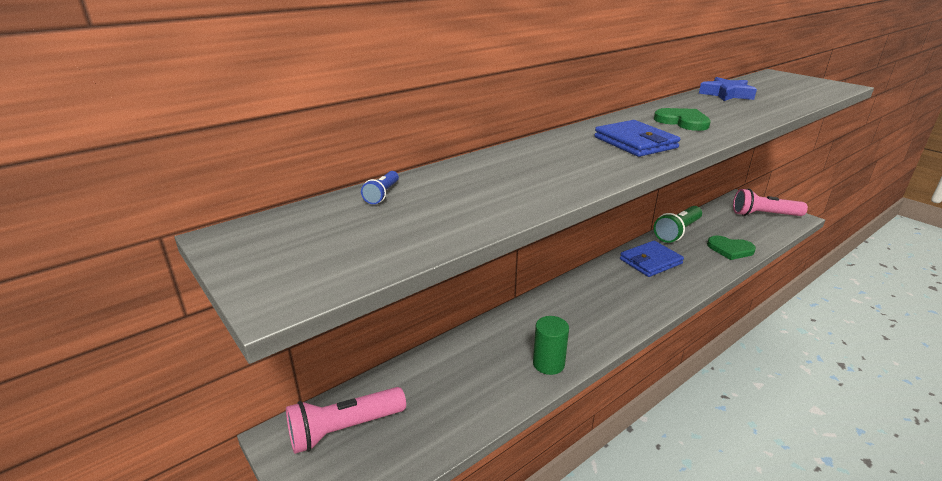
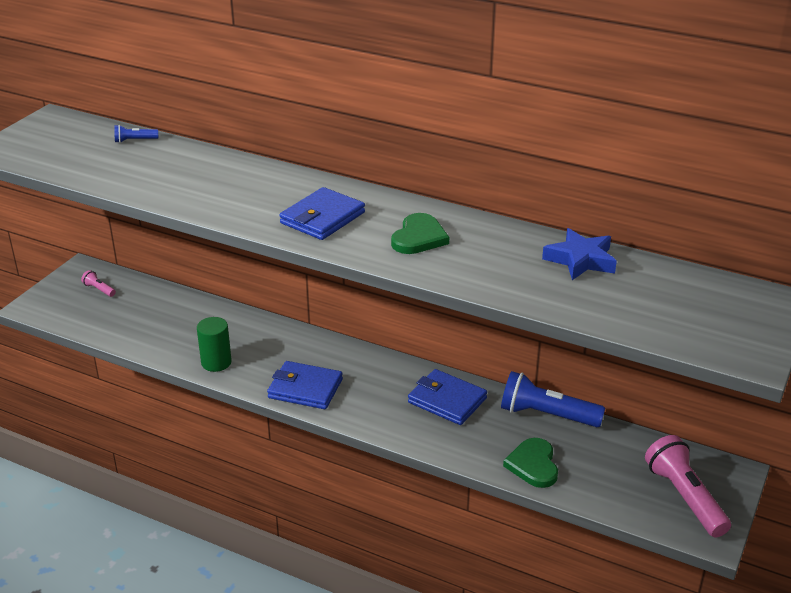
camera: 65 degrees right, 5 degrees up
(344, 429) = (99, 289): pink flashlight -> pink flashlight, size x0.45
(612, 320) = (305, 388): none -> blue wallet
(677, 232) = (546, 415): green flashlight -> blue flashlight

